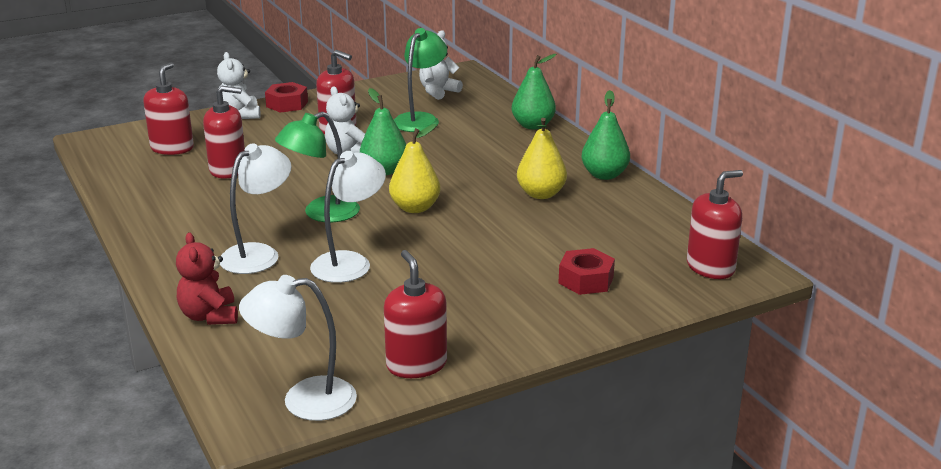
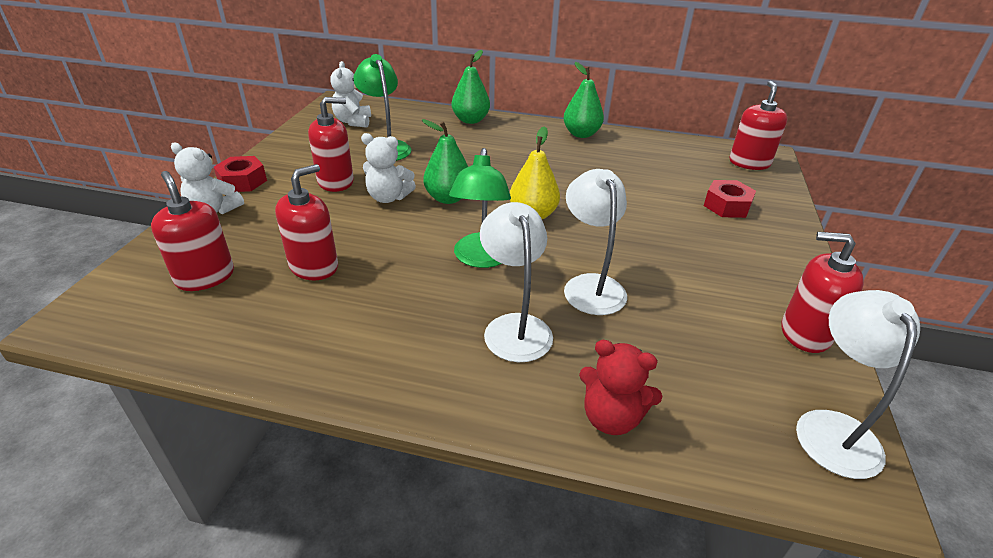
camera: 50 degrees left, 10 degrees up
(304, 400) = (832, 428): white lamp -> white lamp turned 150 degrees clockwise
(541, 194) = (579, 163): yellow pear -> none

